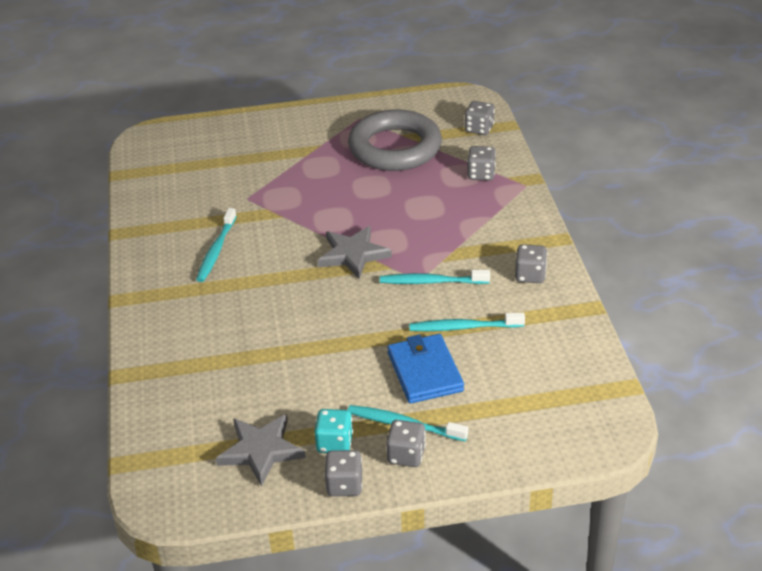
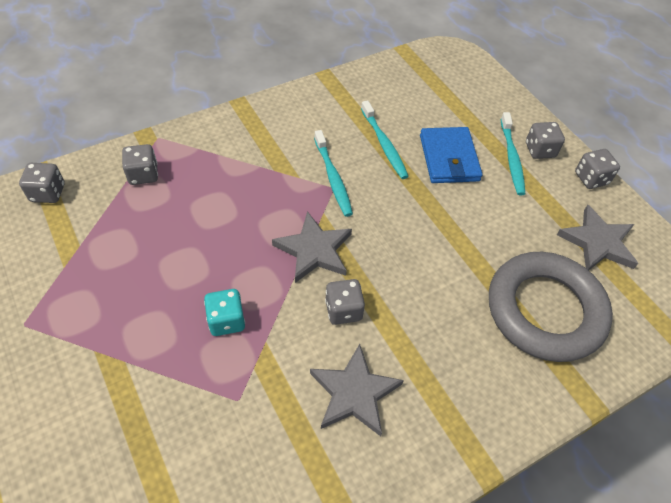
camera: 115 degrees left, 15 degrees up
(216, 250) = (354, 393): turquoise toothbrush -> grey star
(334, 443) = (557, 195): turquoise dice -> turquoise dice (226, 321)
(395, 148) = (96, 264): grey ring -> grey ring (545, 310)
(424, 372) = (449, 158): blue wallet -> blue wallet turned 60 degrees counterclockwise
(530, 275) = (298, 115): grey dice -> grey dice (343, 310)

